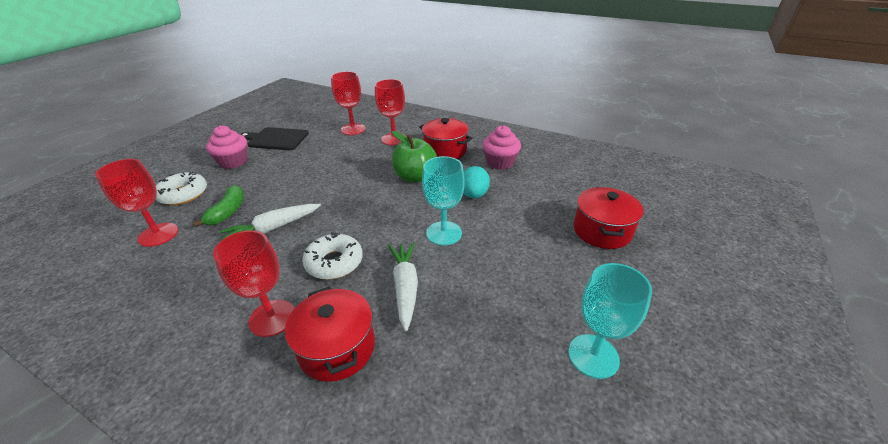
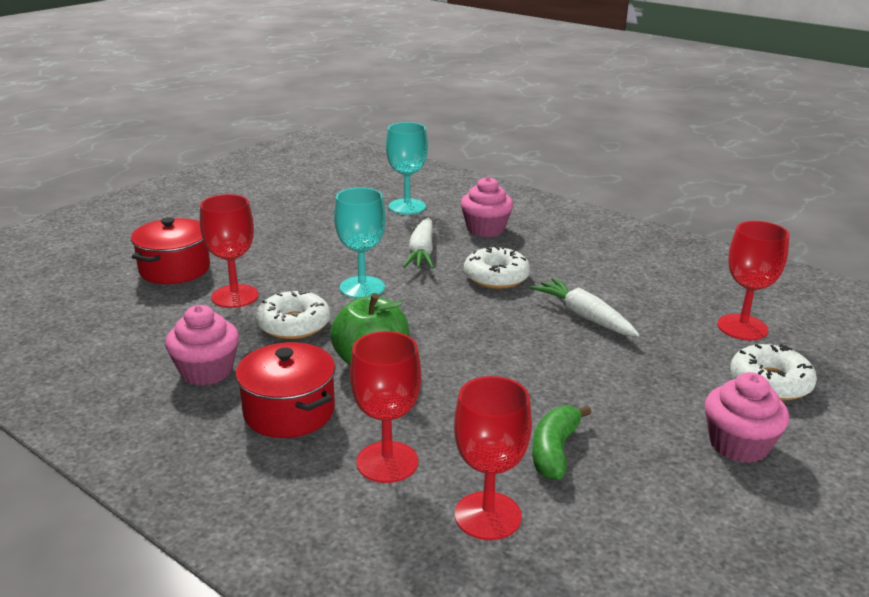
camera: 170 degrees left, 10 degrees down
(228, 212) = (667, 345): green banana -> green banana (554, 451)
(272, 318) = (547, 248): red goblet -> red goblet (235, 296)
(273, 228) = (584, 317): white carrot -> white carrot turned 105 degrees counterclockwise
(276, 139) = (684, 507): black cutting board -> none
(337, 348) = (485, 229): red pot -> pink cupcake
(474, 195) = (294, 324): turquoise egg -> white donut
(593, 356) = (289, 208): turquoise goblet -> turquoise goblet (407, 207)

